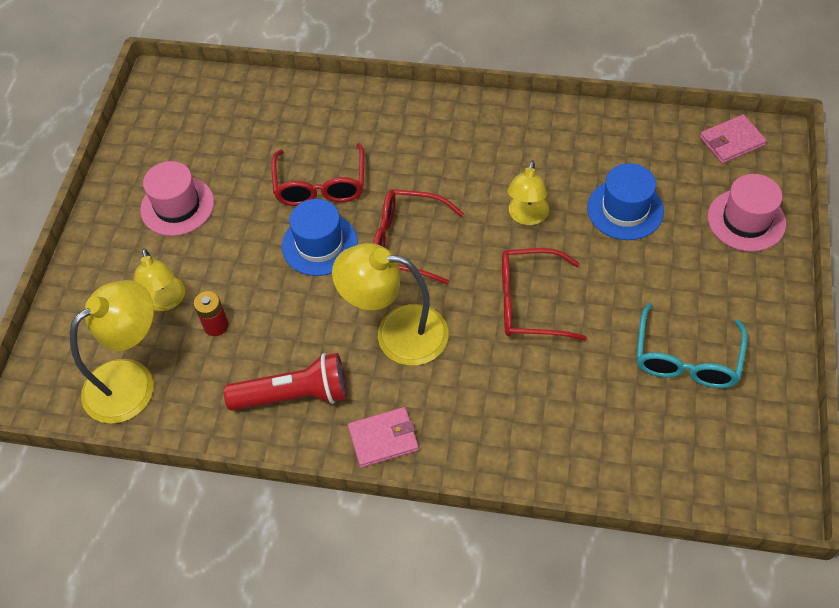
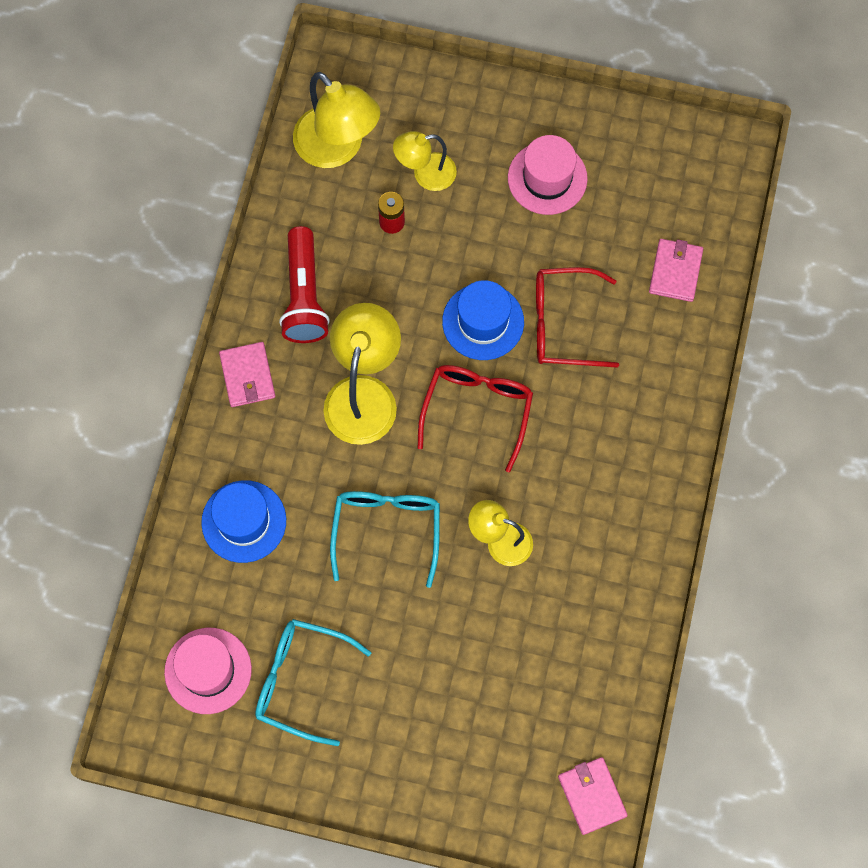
camera: 90 degrees right, 15 degrees up
(271, 113) = (675, 271): none -> pink wallet
(529, 303) = (387, 529): red glasses -> turquoise glasses
(625, 209) = (500, 651): blue hat -> blue hat (244, 521)
(746, 220) = (473, 785): pink hat -> pink hat (208, 670)

